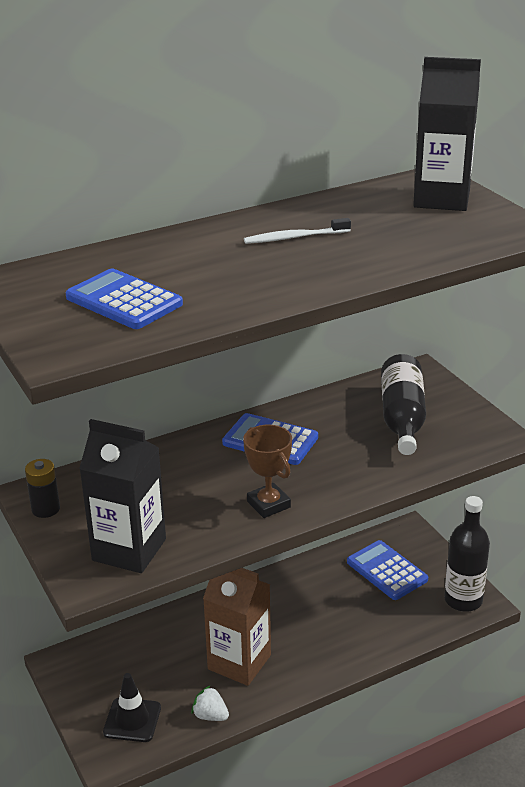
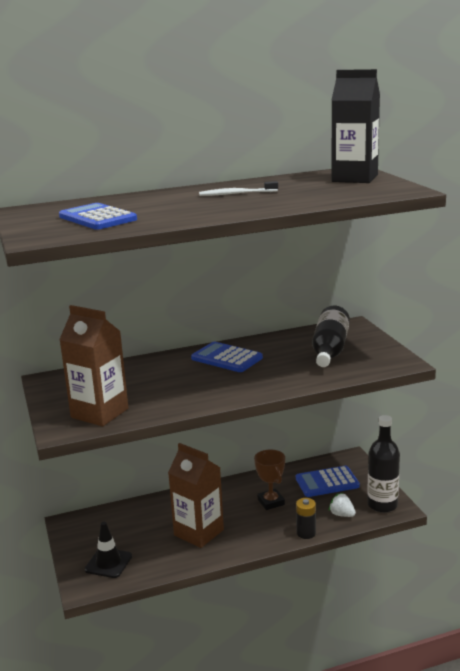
camera: 10 degrees right, 10 degrees down
(45, 509) = (51, 388): black battery -> black battery (306, 533)
(129, 550) = (99, 413): black carton -> brown carton
(210, 715) = (167, 565): white strawberry -> white strawberry (342, 514)
(268, 504) = (211, 393): brown trophy -> brown trophy (271, 502)
(386, 571) = (327, 482): blue calculator -> blue calculator turned 75 degrees counterclockwise

